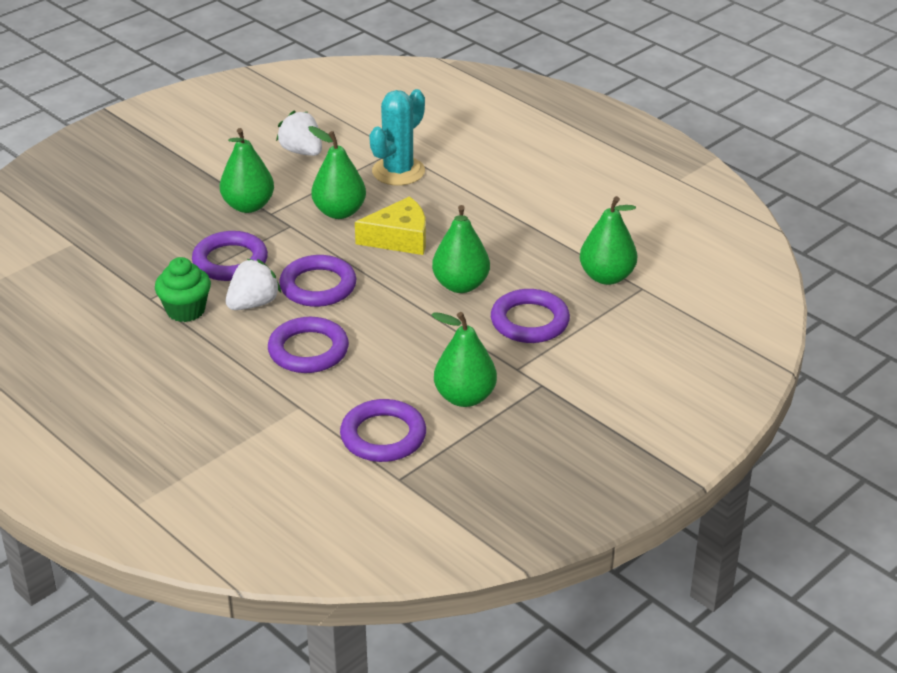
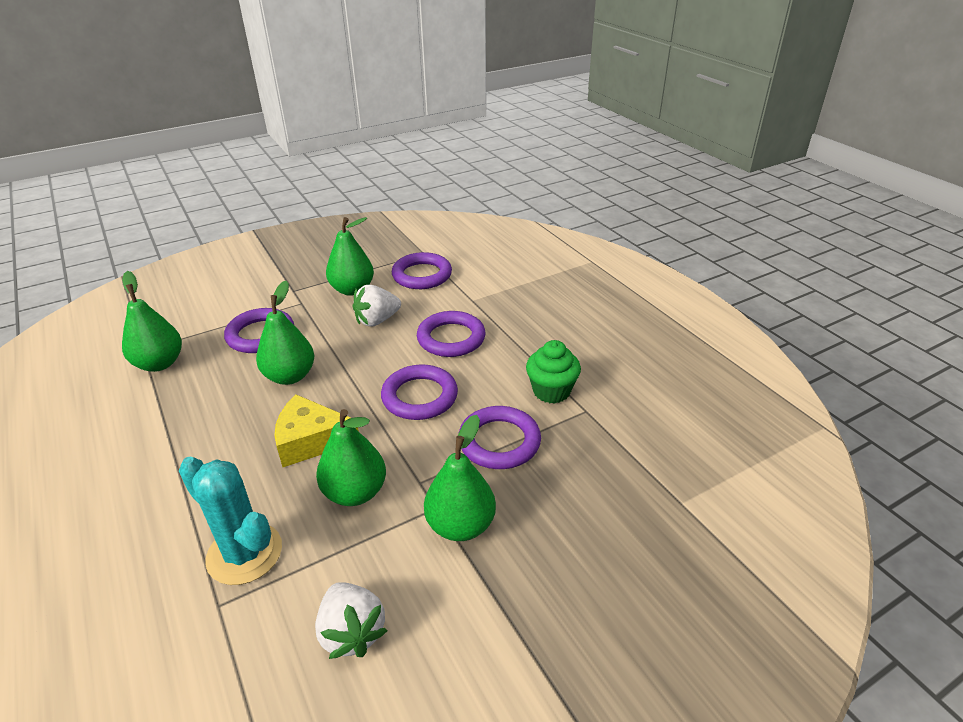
camera: 165 degrees left, 0 degrees up
(253, 304) = (486, 388): white strawberry -> white strawberry (377, 320)
(398, 171) = (244, 553): turquoise cactus -> turquoise cactus turned 75 degrees clockwise

